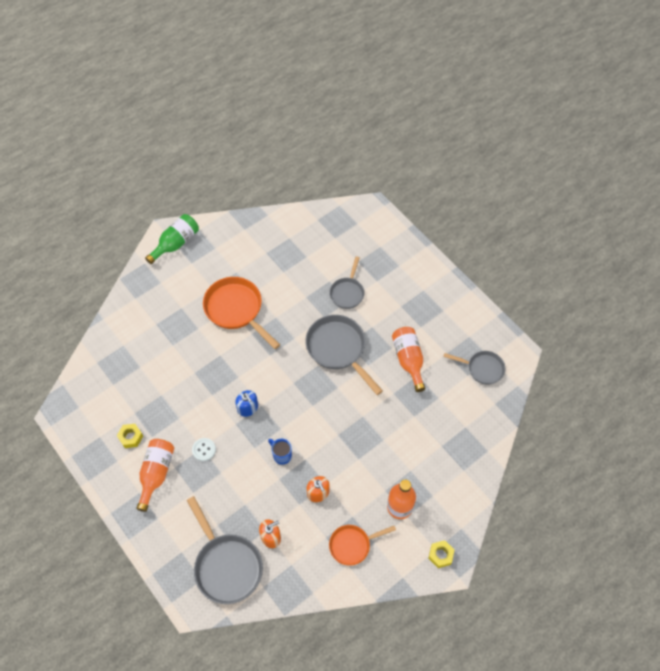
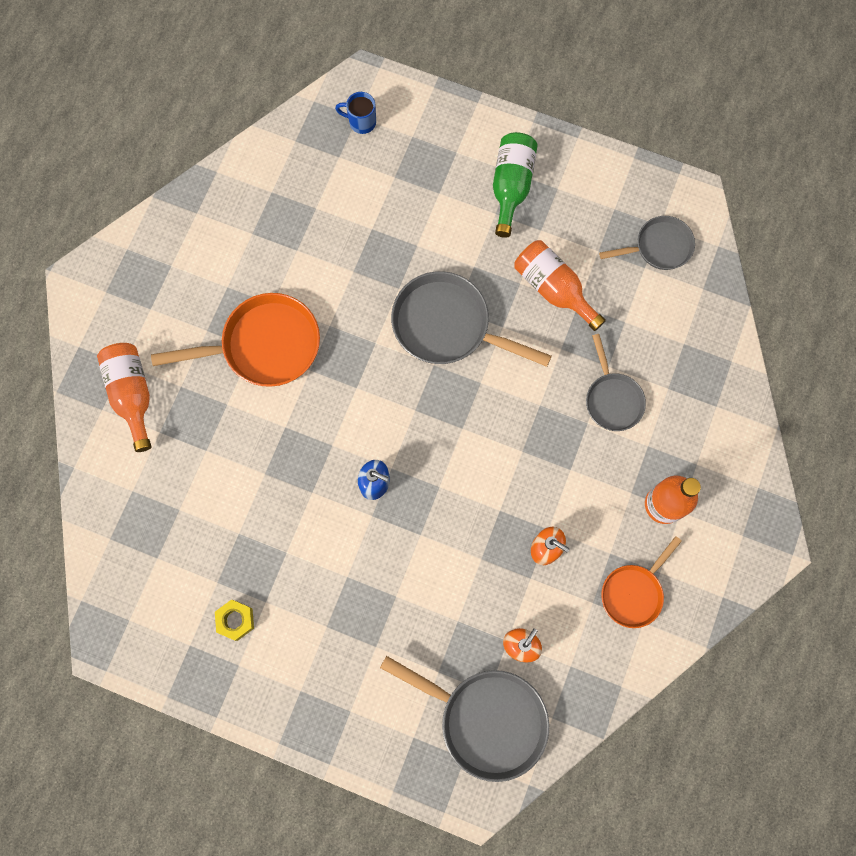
camera: 30 degrees left, 15 degrees up
(156, 474) = (307, 651): orange bottle -> orange bottle (132, 395)
(175, 243) = (106, 290): green bottle -> green bottle (511, 187)
(204, 450) = (352, 578): white button -> none
(236, 310) = (264, 345): orange pan -> orange pan turned 150 degrees clockwise
(281, 455) = (464, 523): blue mug -> blue mug (361, 122)
(347, 293) = (408, 233): grey pan -> grey pan (612, 399)
(440, 555) = (753, 539): yellow nut -> none

